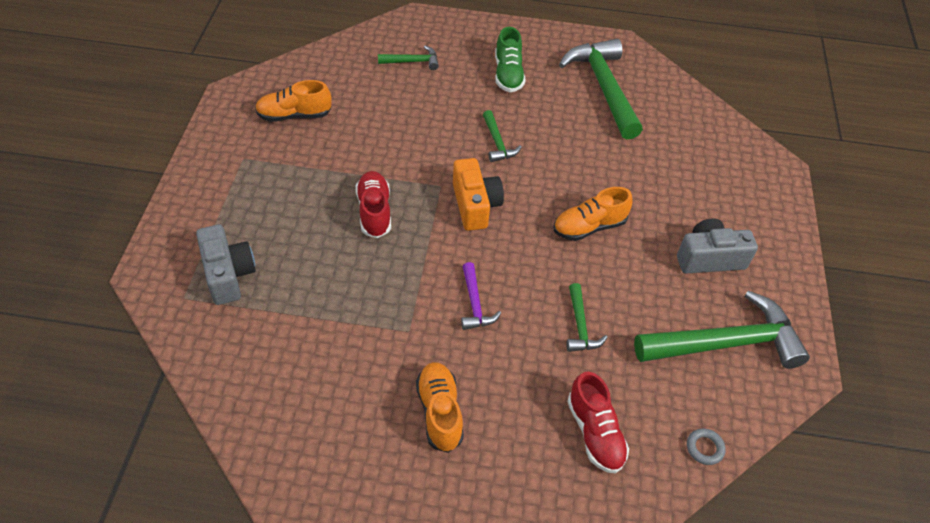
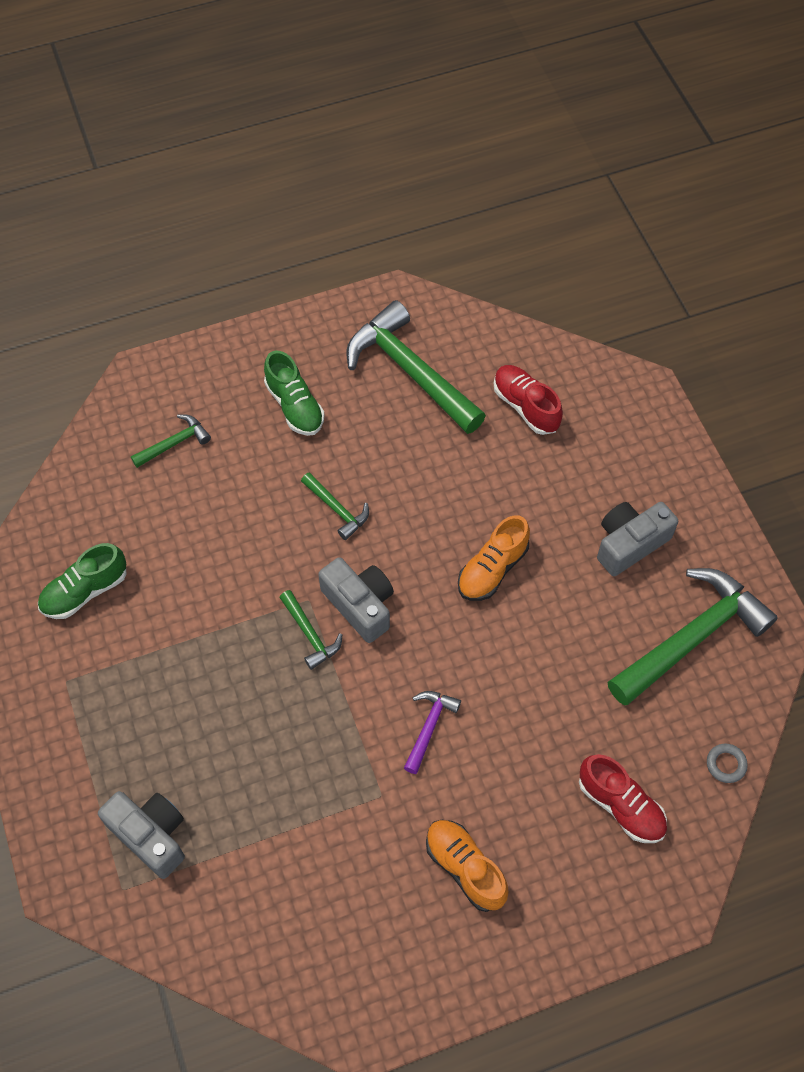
camera: 25 degrees left, 10 degrees up
(294, 115) = (85, 591): orange shoe -> green shoe
(374, 212) = (258, 672): red shoe -> red shoe (526, 406)
(475, 205) = (360, 605): orange camera -> grey camera
(475, 304) = (429, 727): purple hammer -> purple hammer turned 120 degrees counterclockwise
(580, 326) = (546, 695): green hammer -> green hammer (310, 634)

